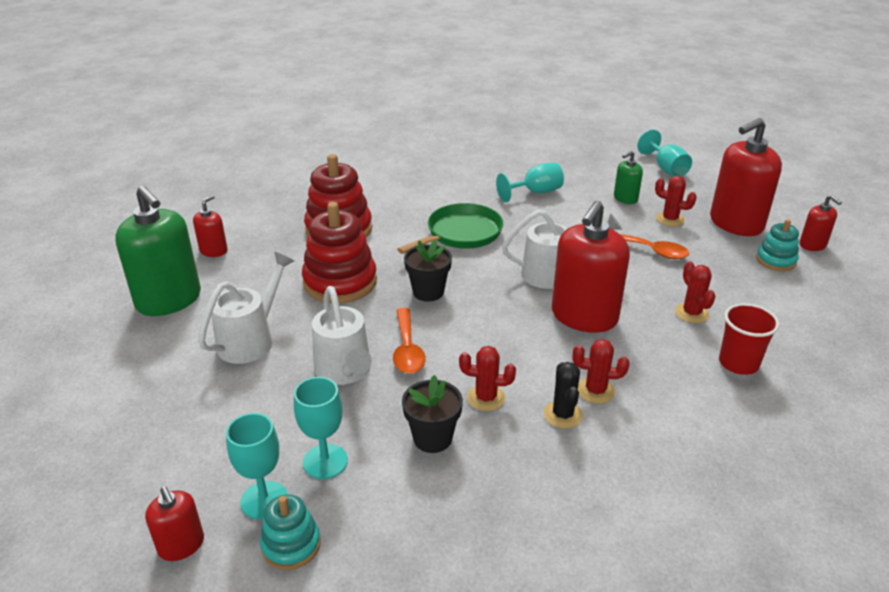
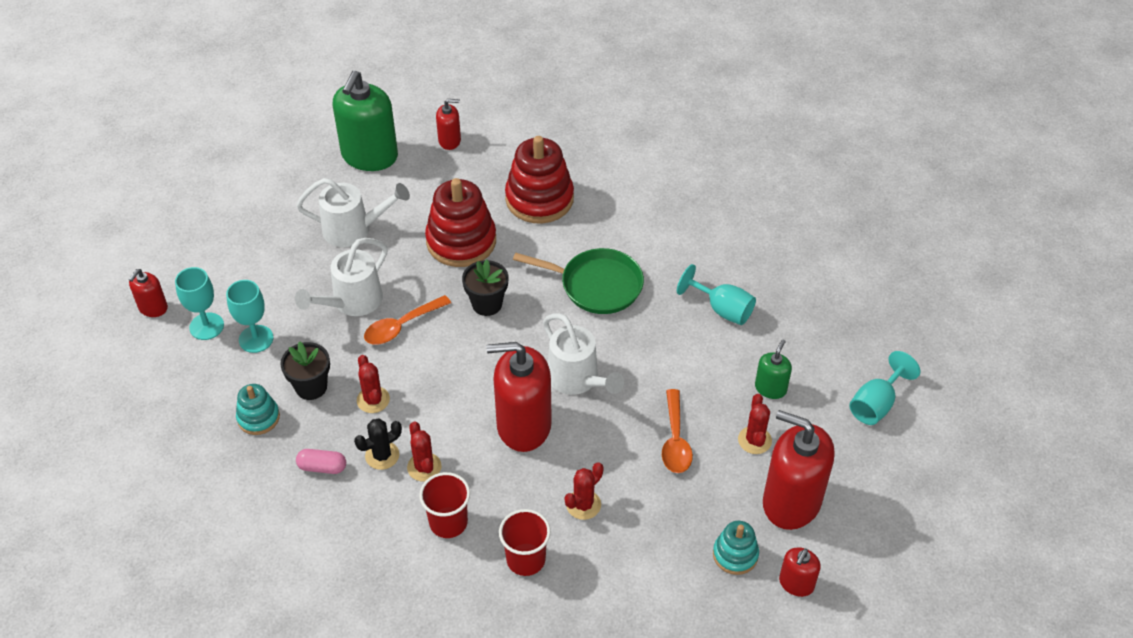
camera: 60 degrees right, 15 degrees up
(291, 545) = (179, 359): turquoise stacking toy -> turquoise stacking toy (258, 417)
(550, 465) = (322, 467): none -> pink capsule
(625, 198) = (770, 388): green soap dispenser -> green soap dispenser turned 90 degrees clockwise
(673, 397) = (448, 522): none -> red cup

